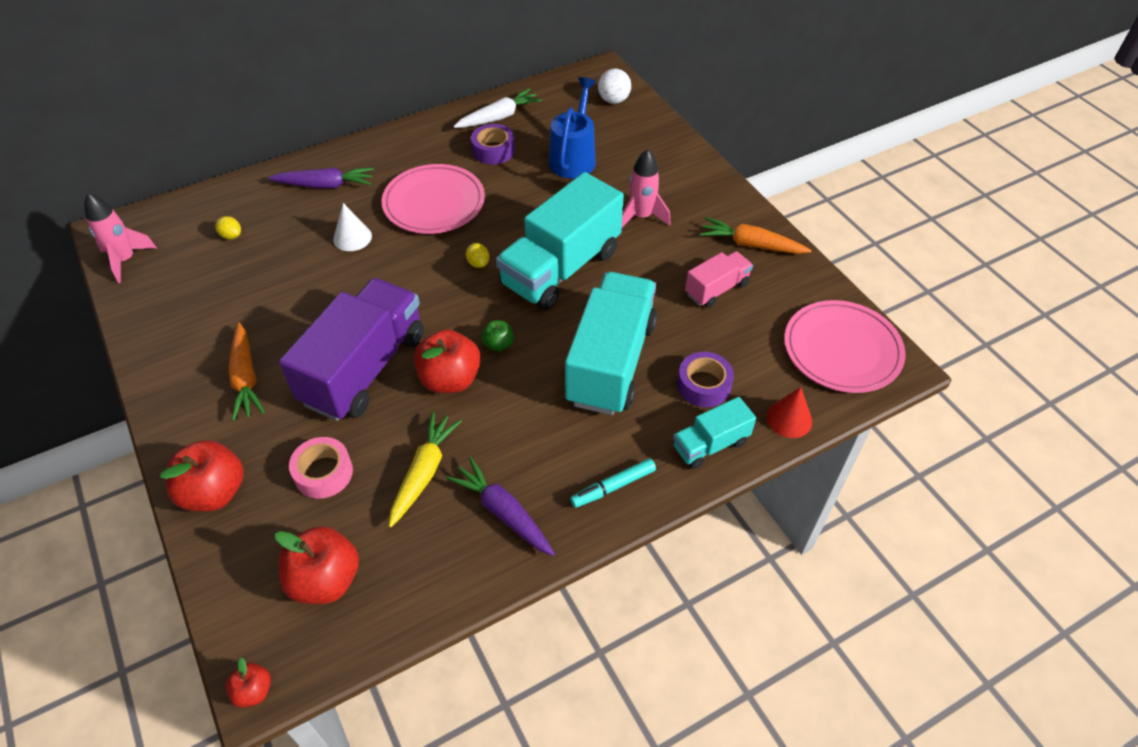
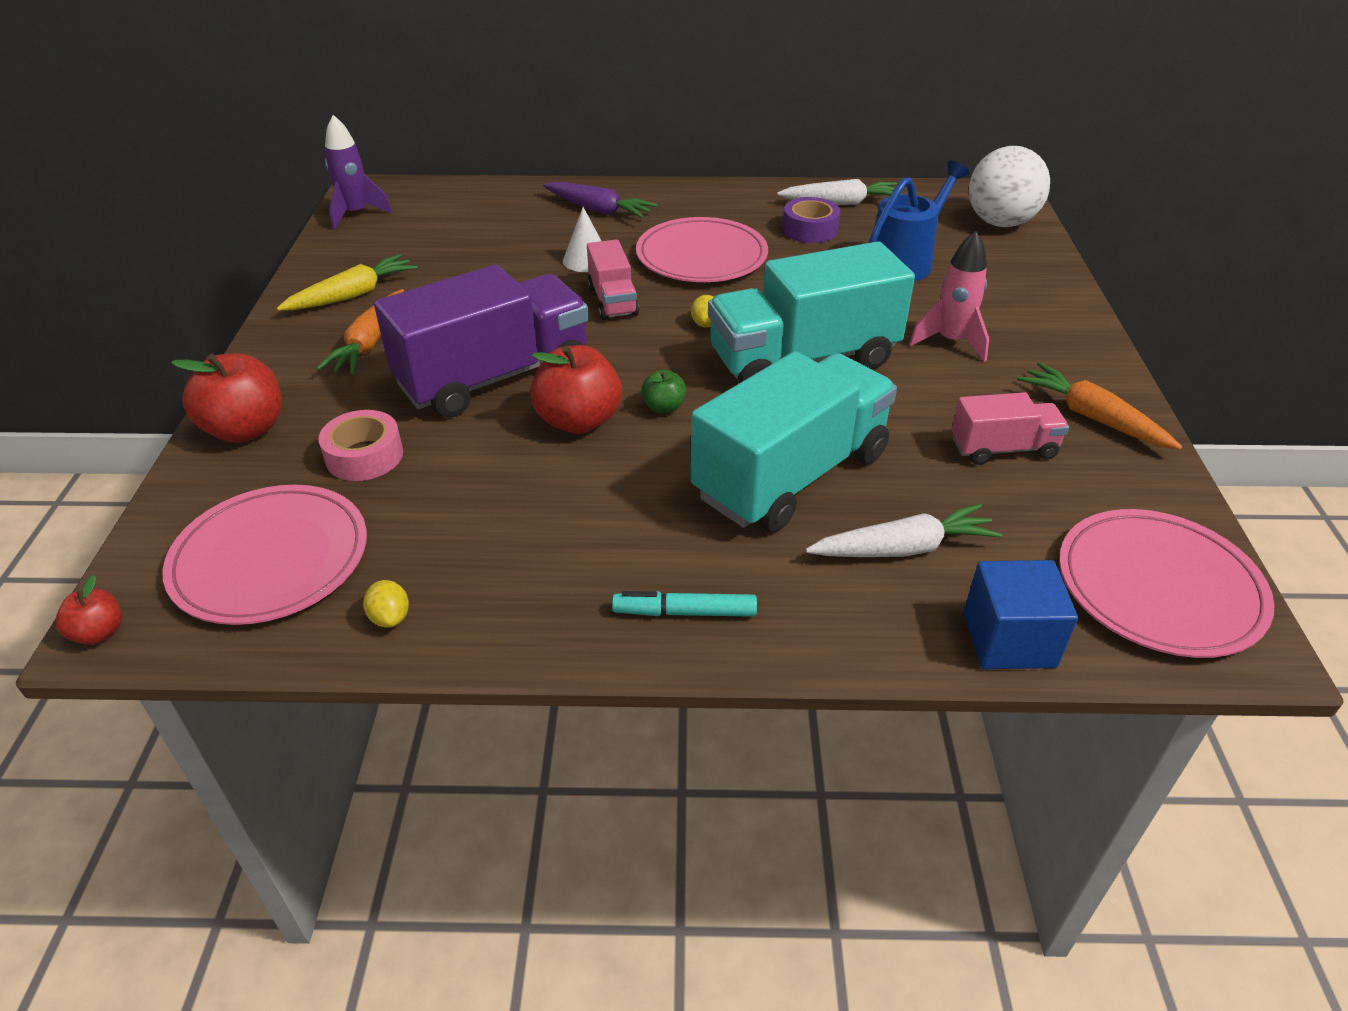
camera: 30 degrees right, 10 degrees down
(126, 260) = (356, 214): pink rocket -> purple rocket
(231, 235) = (468, 224): yellow lemon -> yellow lemon (390, 617)
(325, 580) = (270, 559): red apple -> pink plate
(399, 268) = (612, 301): none -> pink truck
(424, 472) = (469, 499): yellow carrot -> yellow carrot (353, 295)
(503, 512) = (523, 579): purple carrot -> none
(613, 100) = (1000, 223): white ball -> white ball, size x1.68
(703, 385) = (903, 548): purple tape -> white carrot
(710, 444) = (861, 621): turquoise truck -> none
(789, 419) = (1008, 639): red cone -> blue cube

